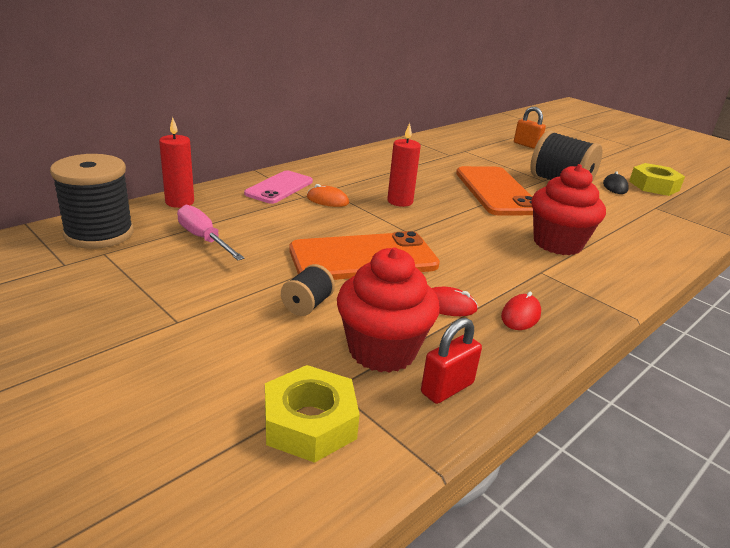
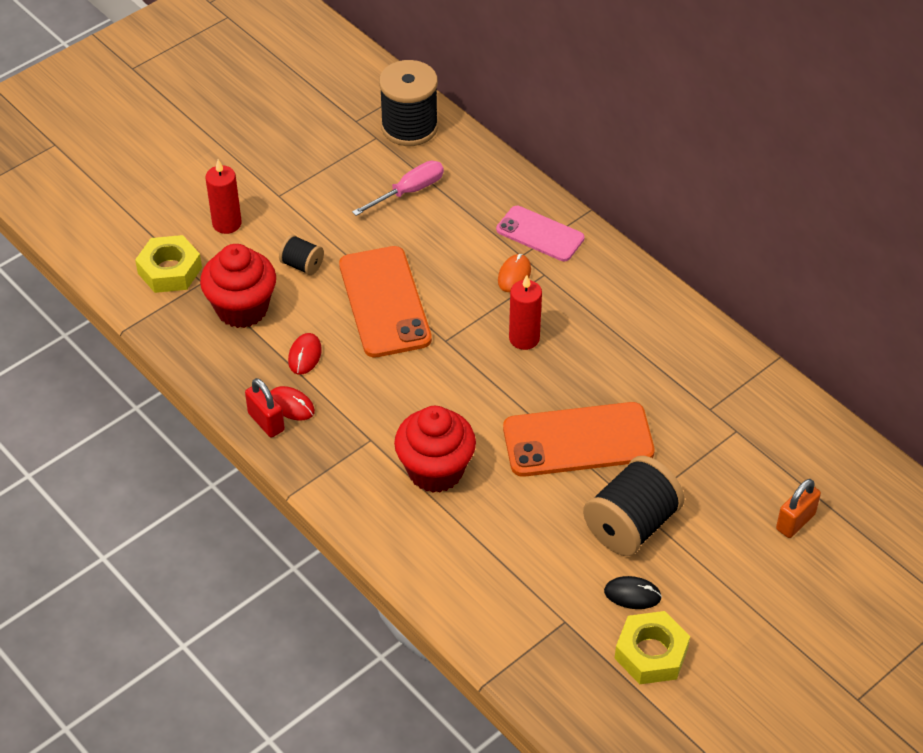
camera: 95 degrees right, 20 degrees up
(179, 202) = (485, 164): red candle -> red candle (227, 223)
(447, 388) = (198, 342): red padlock -> red padlock (266, 422)

